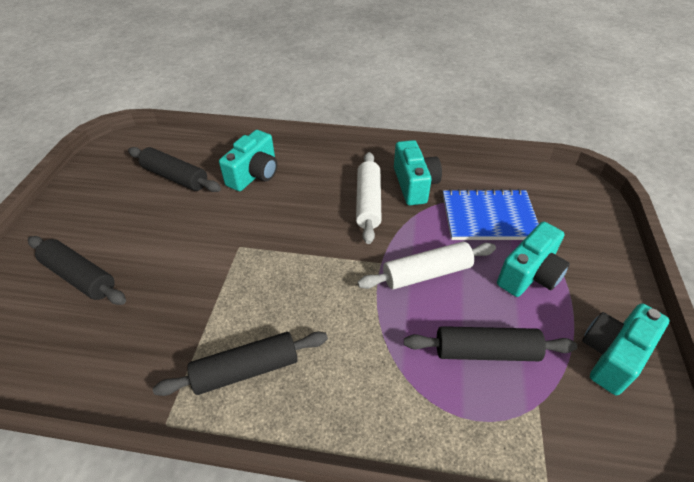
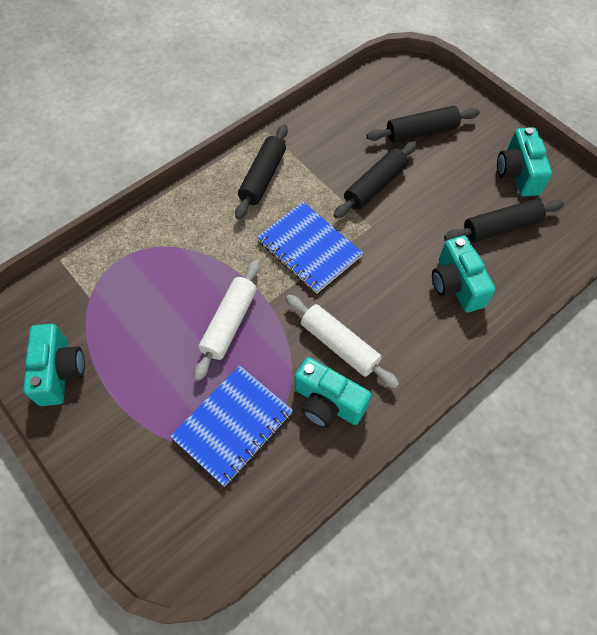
camera: 130 degrees right, 15 degrees up
(302, 271) = (309, 249): none -> blue notebook
(486, 351) = (143, 302): black rolling pin -> black rolling pin (375, 186)
(529, 274) = (156, 392): turquoise camera -> turquoise camera (517, 173)

